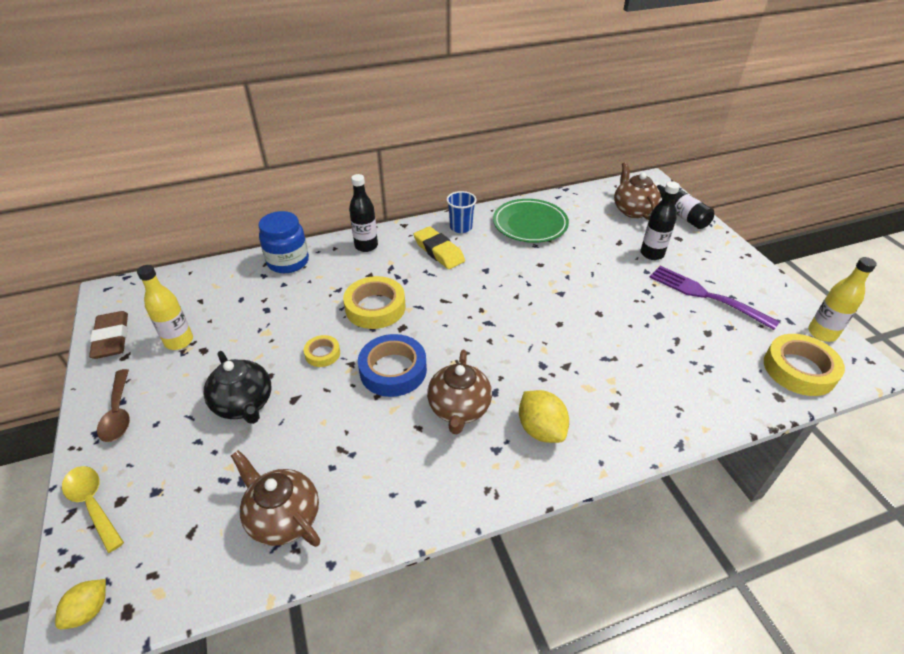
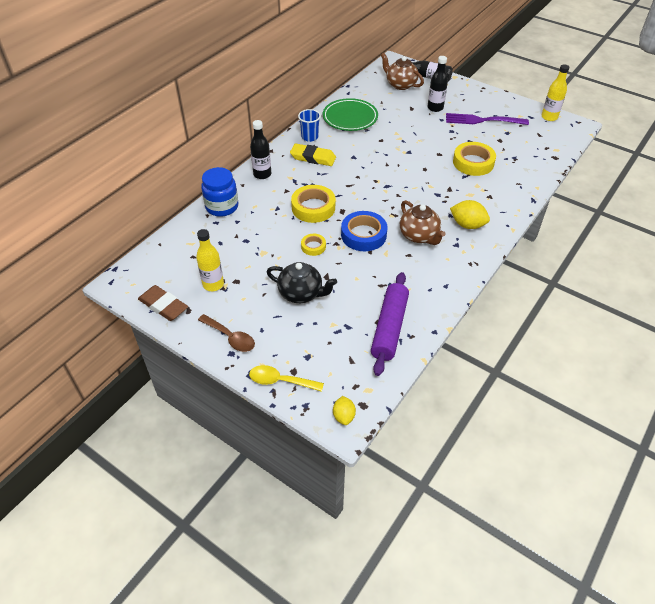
camera: 35 degrees left, 5 degrees up
(283, 517) = (389, 328): brown teapot -> purple rolling pin
(799, 369) = (553, 140): yellow tape -> yellow tape (473, 162)

